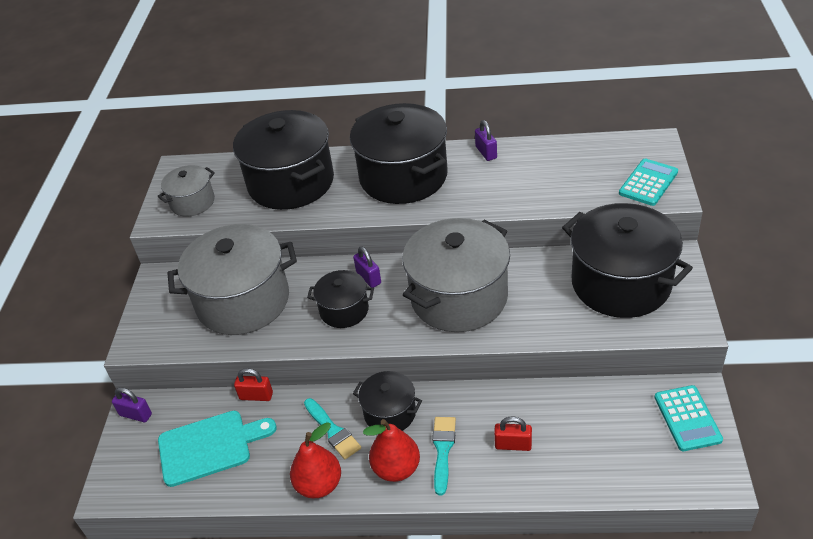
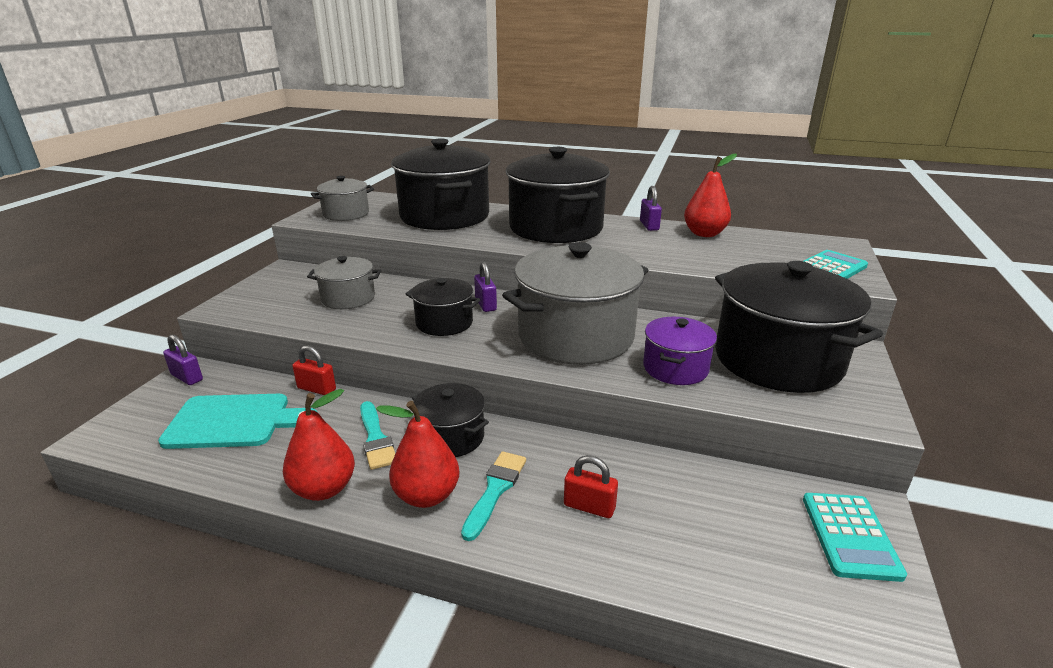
camera: 10 degrees right, 15 degrees down
(243, 301) = (348, 298): grey pot -> grey pot, size x0.51
(538, 154) = (704, 234): none -> red pear
(546, 313) = (675, 368): none -> purple pot

